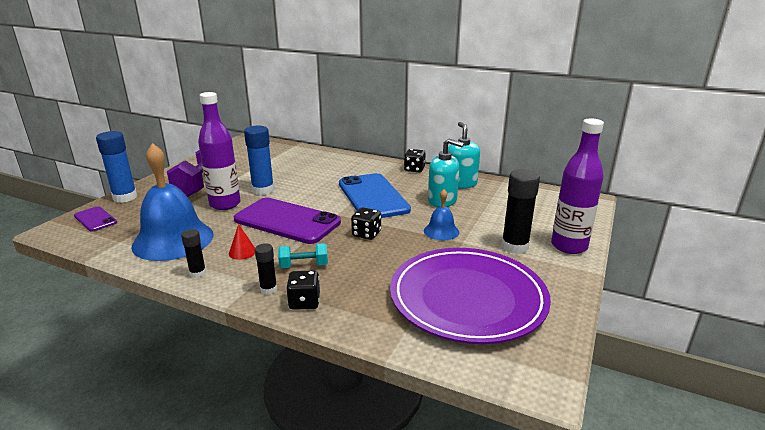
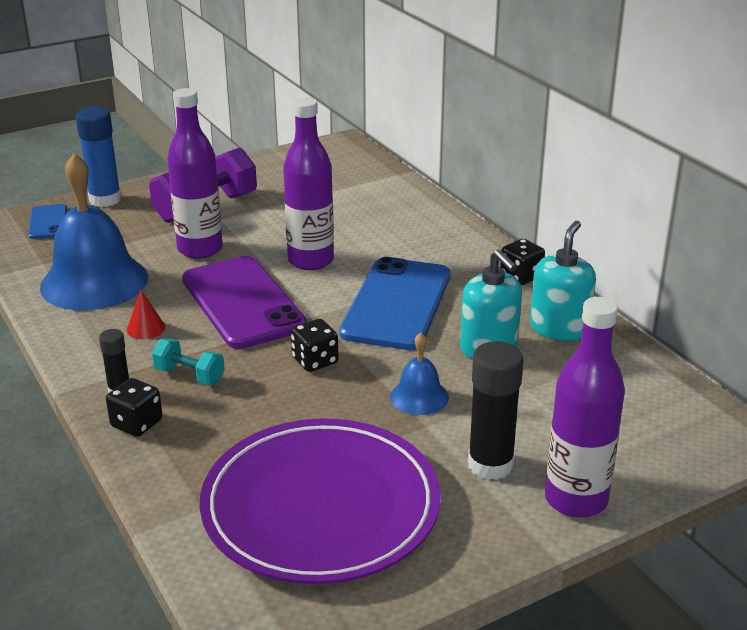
camera: 35 degrees right, 5 degrees up
(95, 219) = (48, 222): purple phone -> blue phone
(198, 273) = (74, 338): black glue stick -> none
(263, 190) = (267, 242): blue glue stick -> none
(300, 191) = (311, 260): none -> purple bottle

